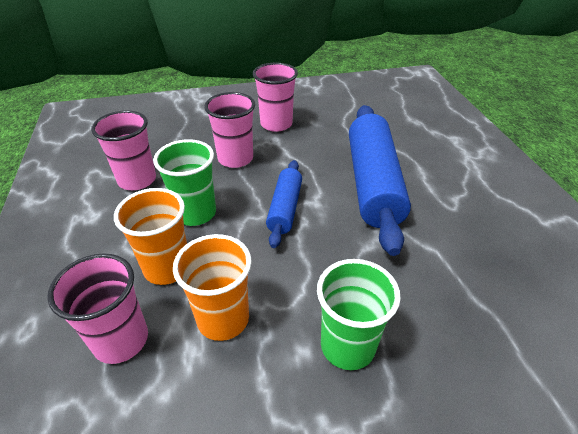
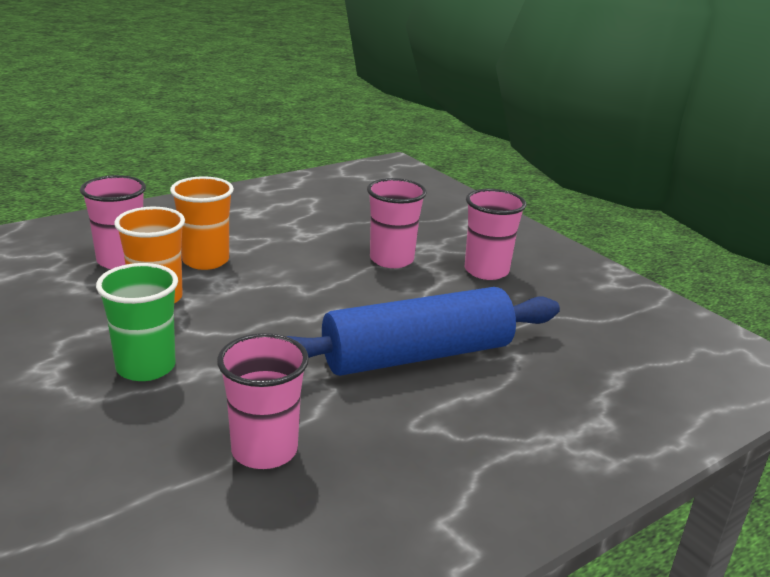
camera: 65 degrees right, 15 degrees down
(137, 180) = (315, 220): pink cup -> pink cup (264, 450)
(195, 213) = (285, 257): green cup -> none
(285, 208) = (325, 303): blue rolling pin -> none

